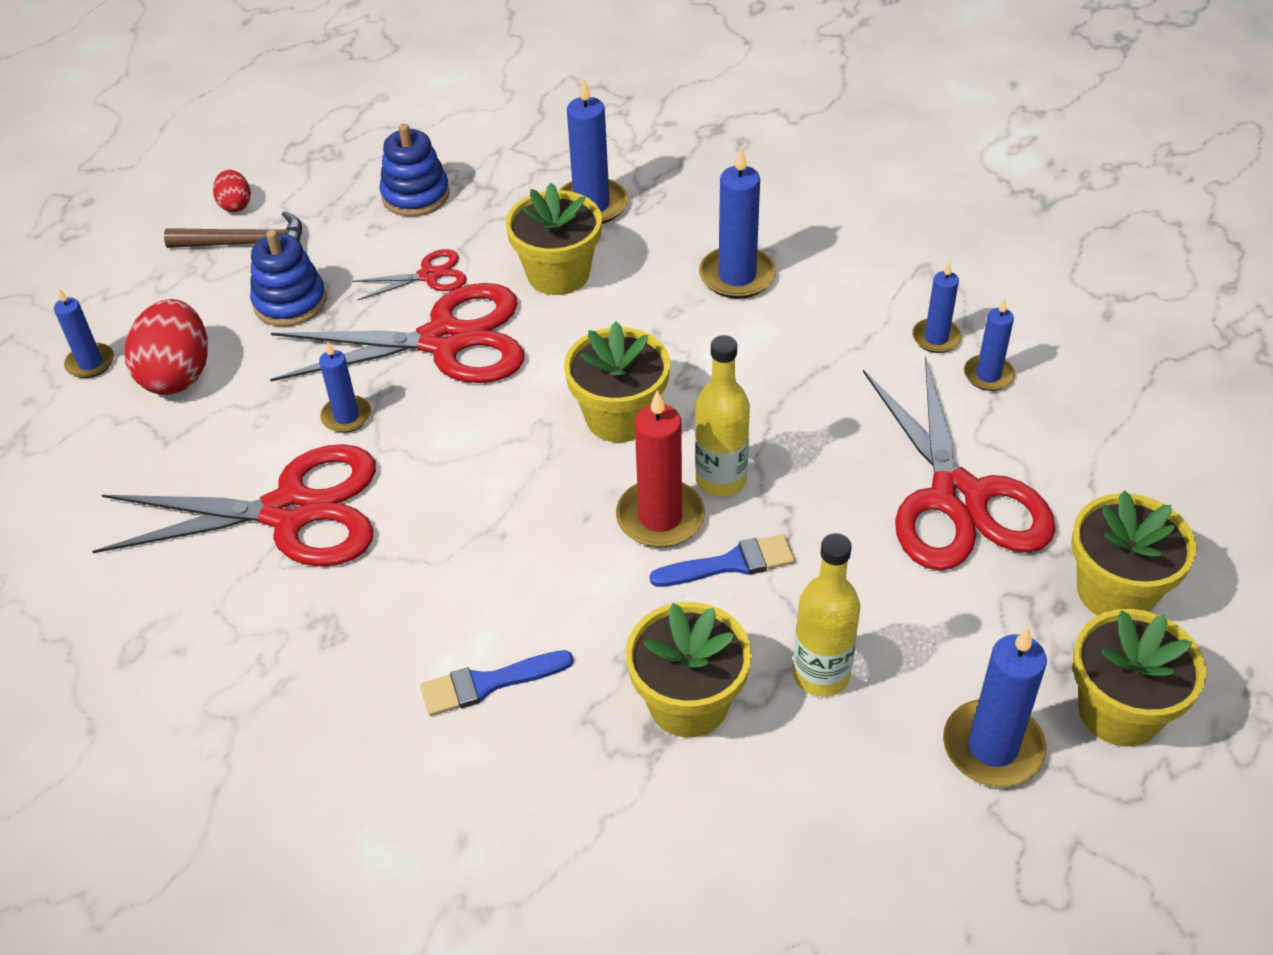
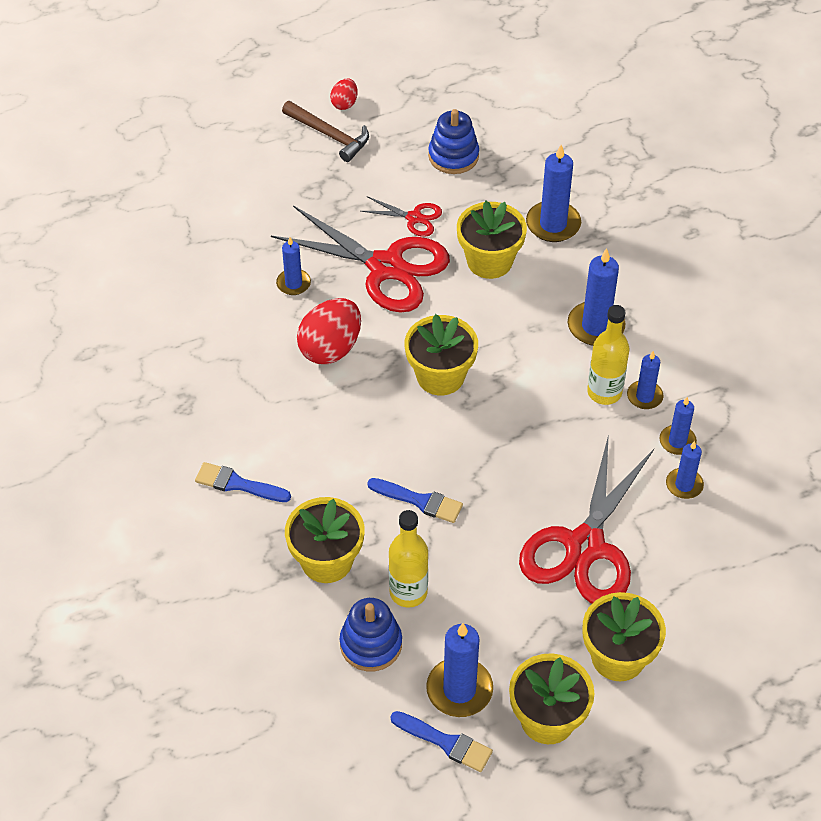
camera: 35 degrees right, 5 degrees up
(90, 363) = (188, 168): blue candle -> blue candle (644, 396)
(177, 374) = (227, 202): red egg -> red egg (330, 348)
(290, 302) = (322, 190): blue stacking toy -> blue stacking toy (371, 644)
(290, 512) = (219, 324): red scissors -> none
(660, 517) = (407, 450): red candle -> none
(721, 479) = (461, 449): yellow bottle -> yellow bottle (604, 392)
(1042, 821) = (446, 742): none -> blue brush

